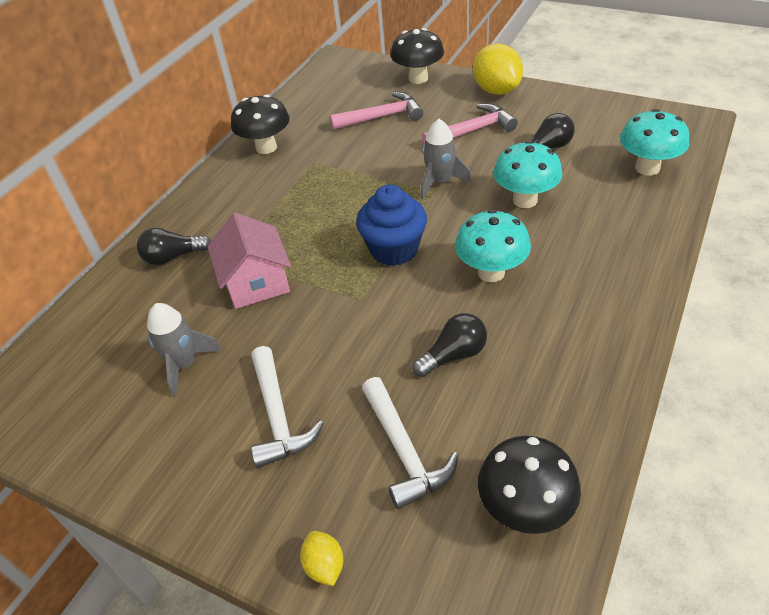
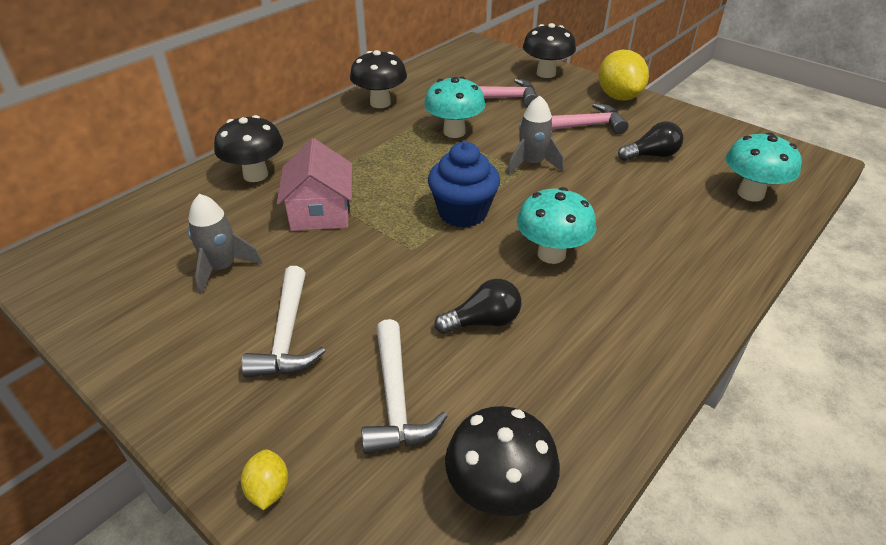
camera: 10 degrees right, 5 degrees down
(173, 257) = (255, 175): black light bulb -> black mushroom
(525, 200) = (611, 197): turquoise mushroom -> turquoise mushroom (454, 132)

